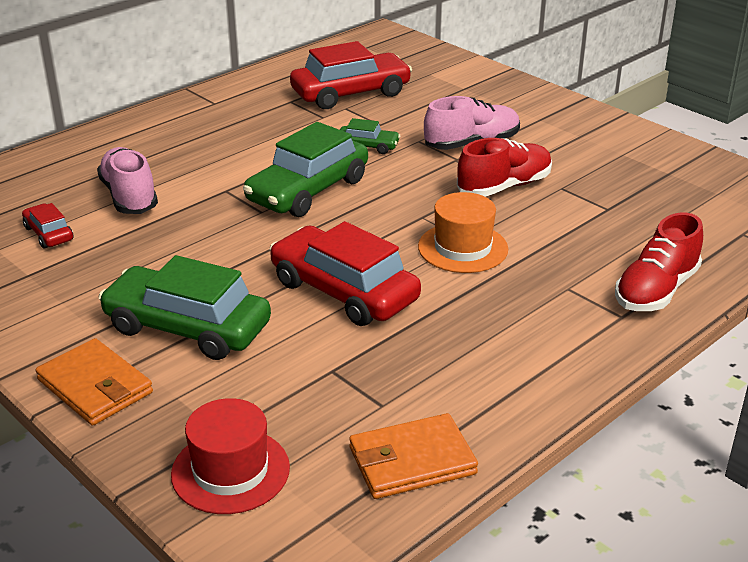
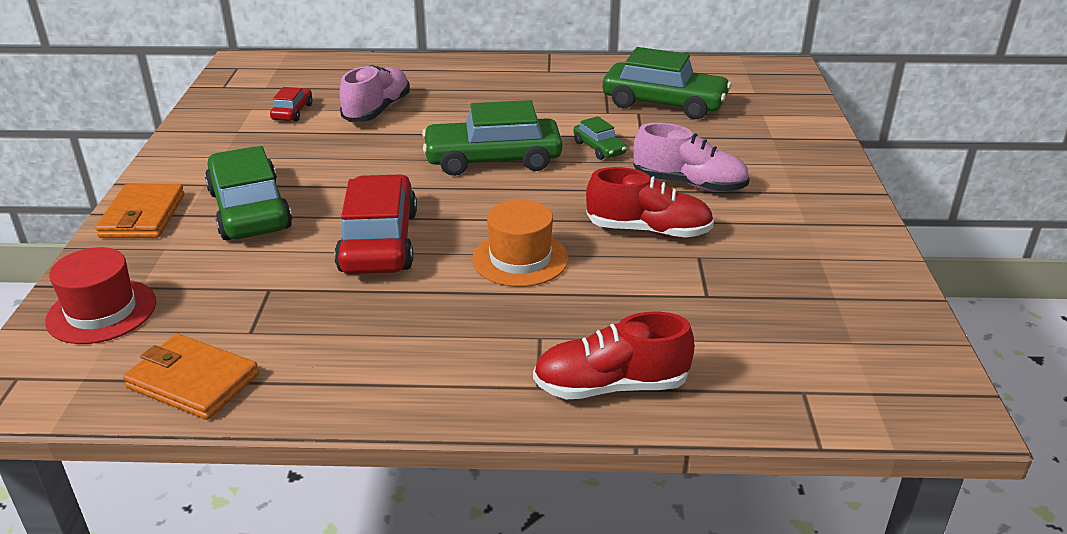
camera: 45 degrees right, 0 degrees up
(351, 93) = (664, 103): red car -> green car

